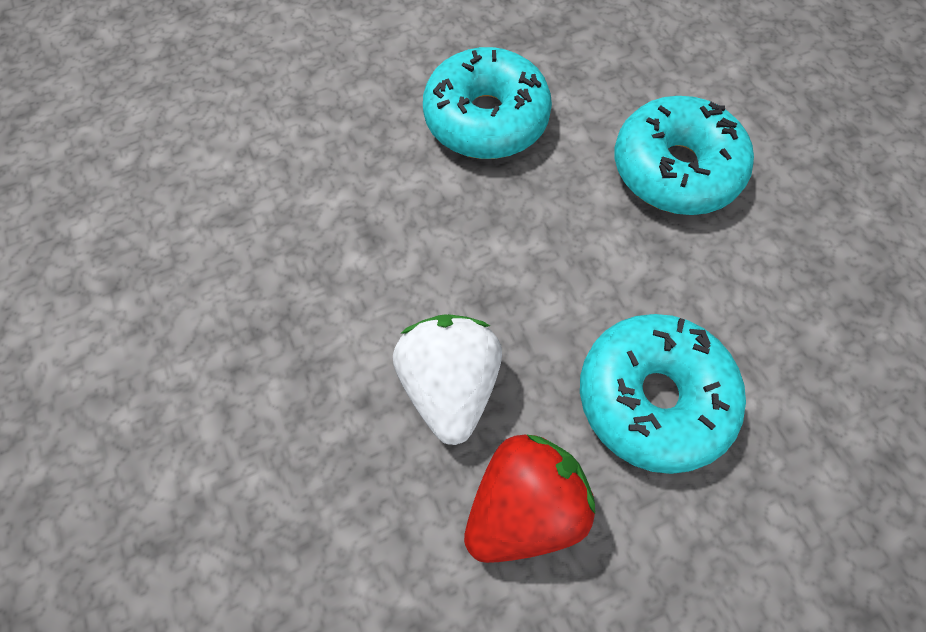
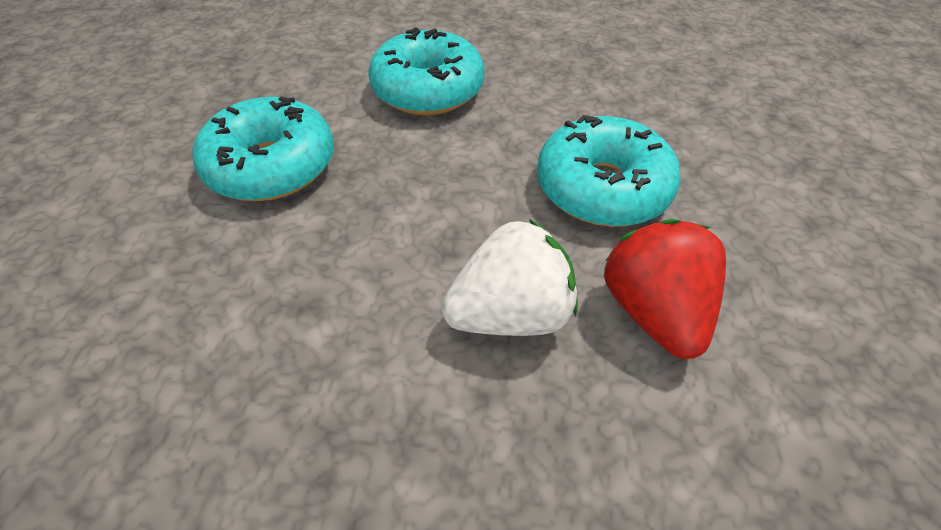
camera: 60 degrees left, 15 degrees down
(449, 384) = (510, 313): white strawberry -> white strawberry turned 135 degrees clockwise

